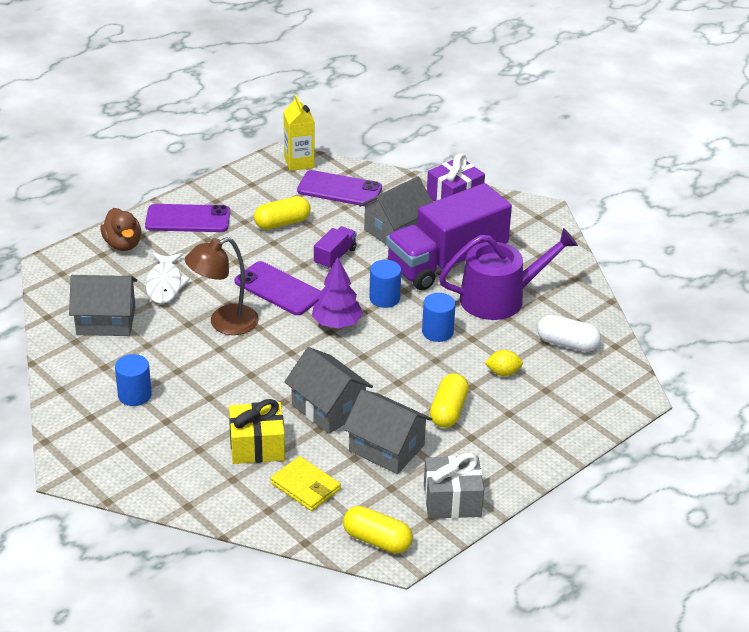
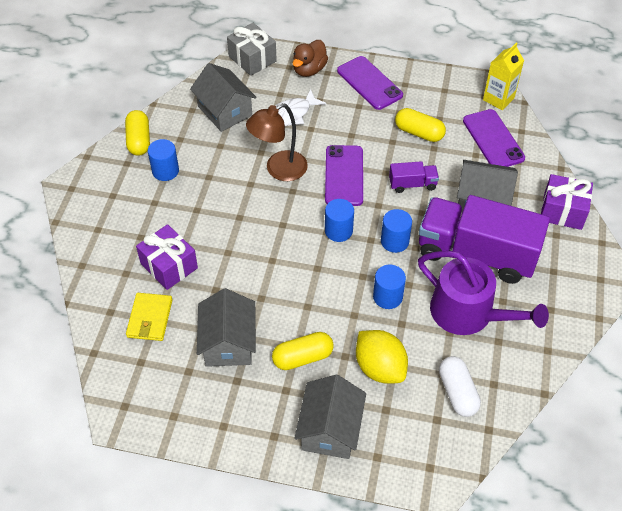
camera: 55 degrees right, 15 degrees up
(224, 323) = (279, 170): brown lamp -> brown lamp turned 60 degrees counterclockwise
(257, 446) = (169, 266): yellow gift -> purple gift
(328, 408) = (242, 282): grey house -> grey house (330, 429)
(337, 323) = (338, 231): purple tree -> blue cylinder
(377, 540) = (126, 395): yellow capsule -> yellow capsule (139, 140)
(452, 500) = (204, 419): grey gift -> grey gift (252, 59)
(503, 372) = (380, 368): yellow lemon -> yellow lemon, size x1.86

